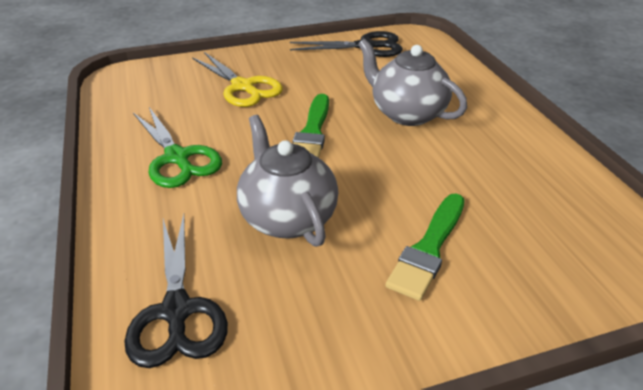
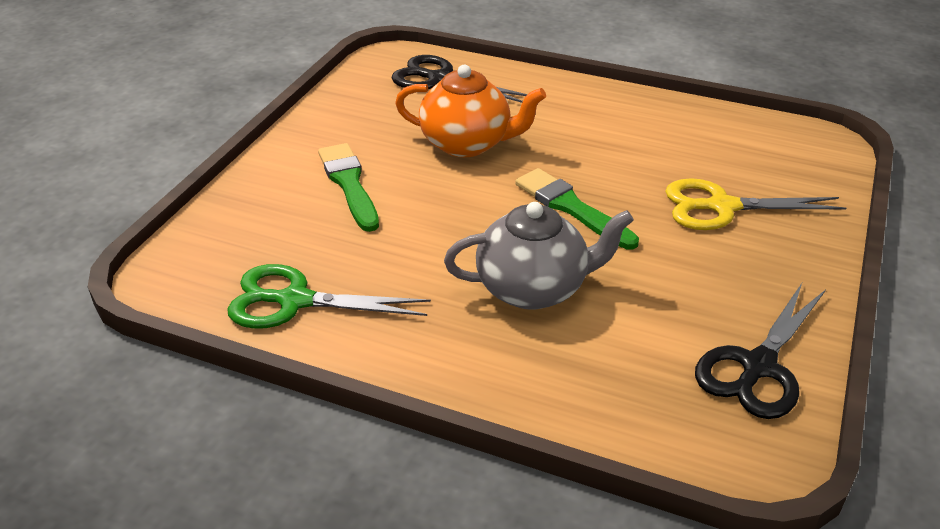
camera: 130 degrees right, 0 degrees up
(177, 158) = (612, 127): green scissors -> green scissors (294, 301)
(287, 217) = (467, 144): grey teapot -> orange teapot

